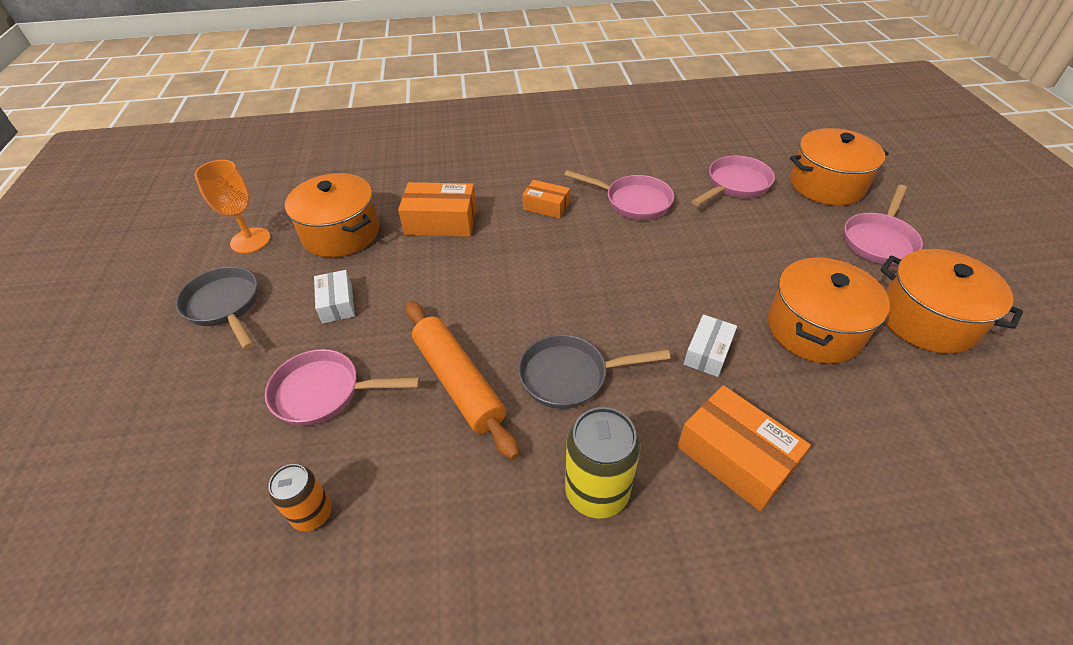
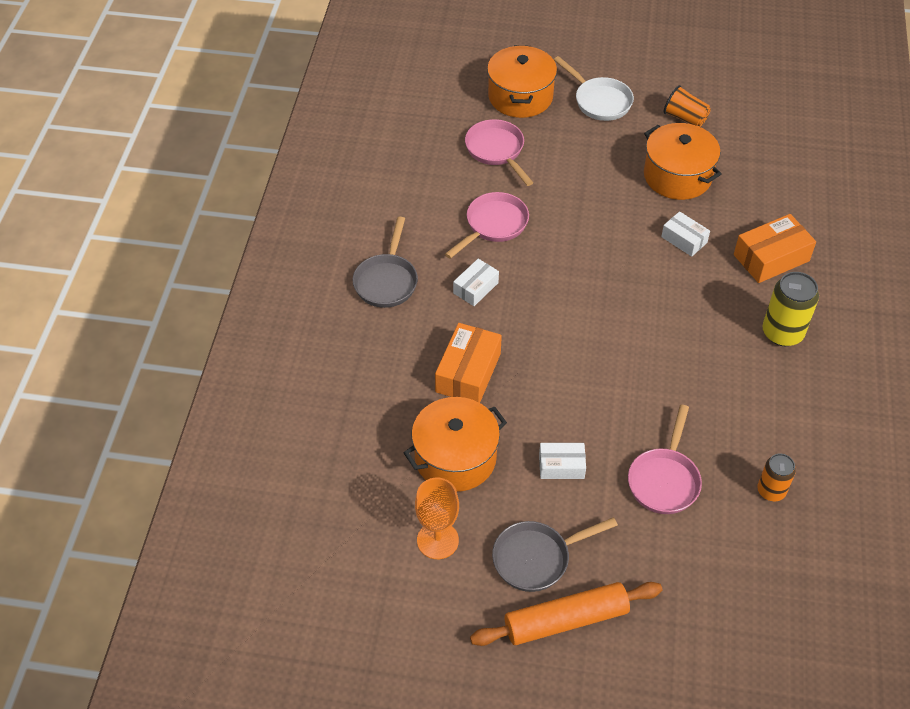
camera: 75 degrees left, 5 degrees up
(459, 382) = (675, 390): orange rolling pin -> orange rolling pin (566, 620)
(546, 206) = (475, 288): orange box -> white box
(570, 376) = (686, 322): grey pan -> grey pan (386, 281)
(879, 240) = (599, 101): pink pan -> white pan
(927, 319) = (685, 118): orange pot -> orange cup

